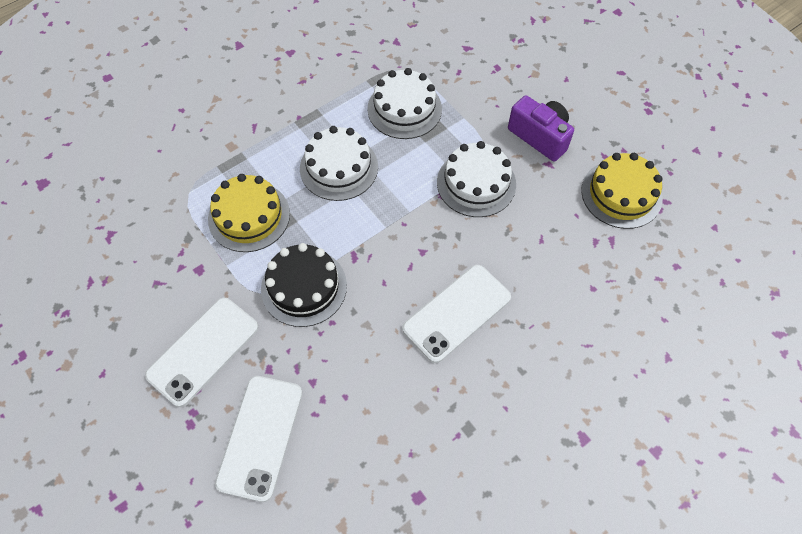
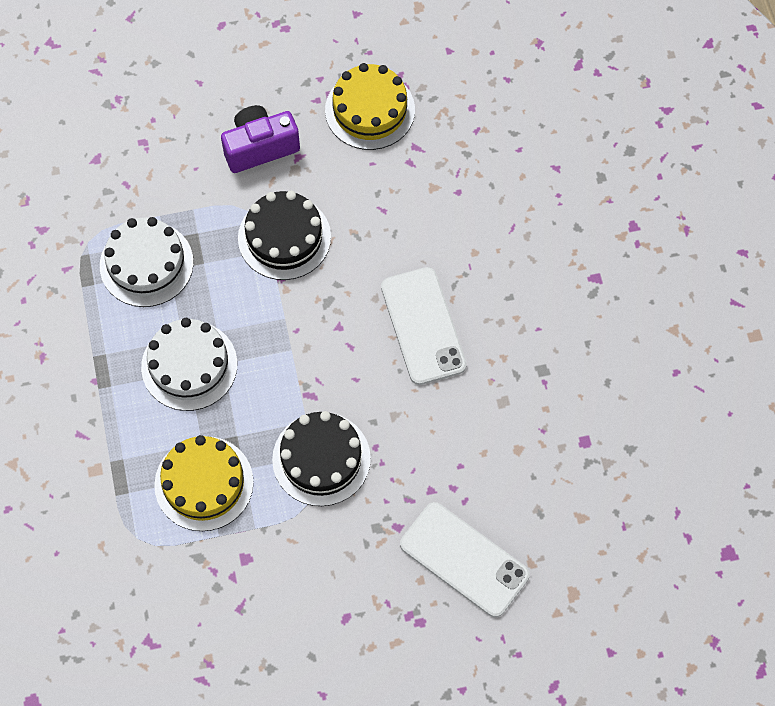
camera: 65 degrees left, 5 degrees up
(203, 351) = (346, 584): white phone -> none
(476, 183) = (284, 237): white cake -> black cake

